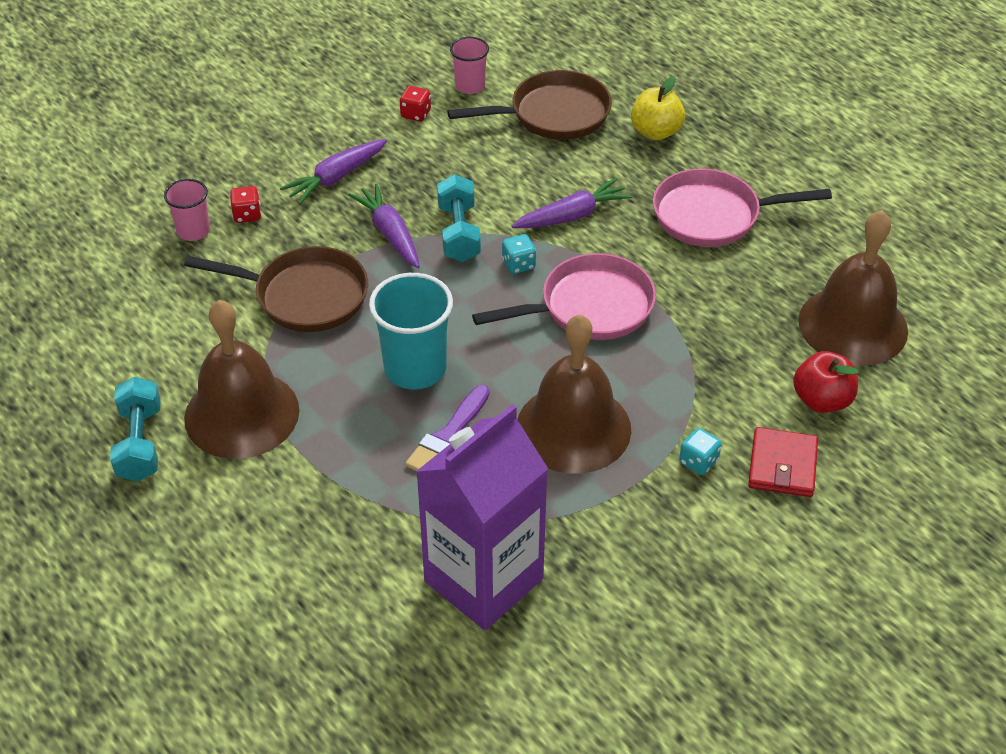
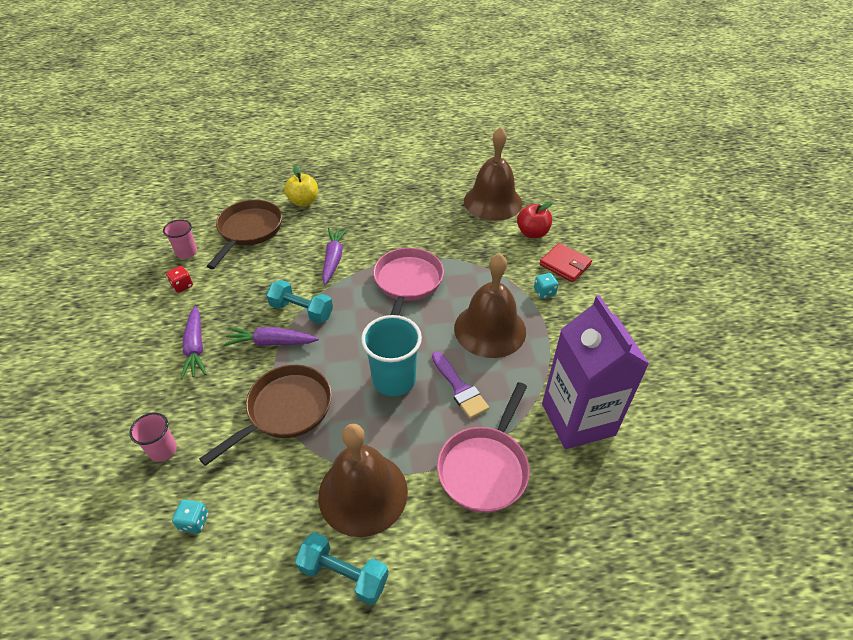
camera: 60 degrees left, 0 degrees up
(247, 215) = (180, 410): red dice -> none
(518, 264) = (350, 297): turquoise dice -> turquoise dice (194, 522)
(713, 215) = (382, 210): pink pan -> pink pan (485, 467)

